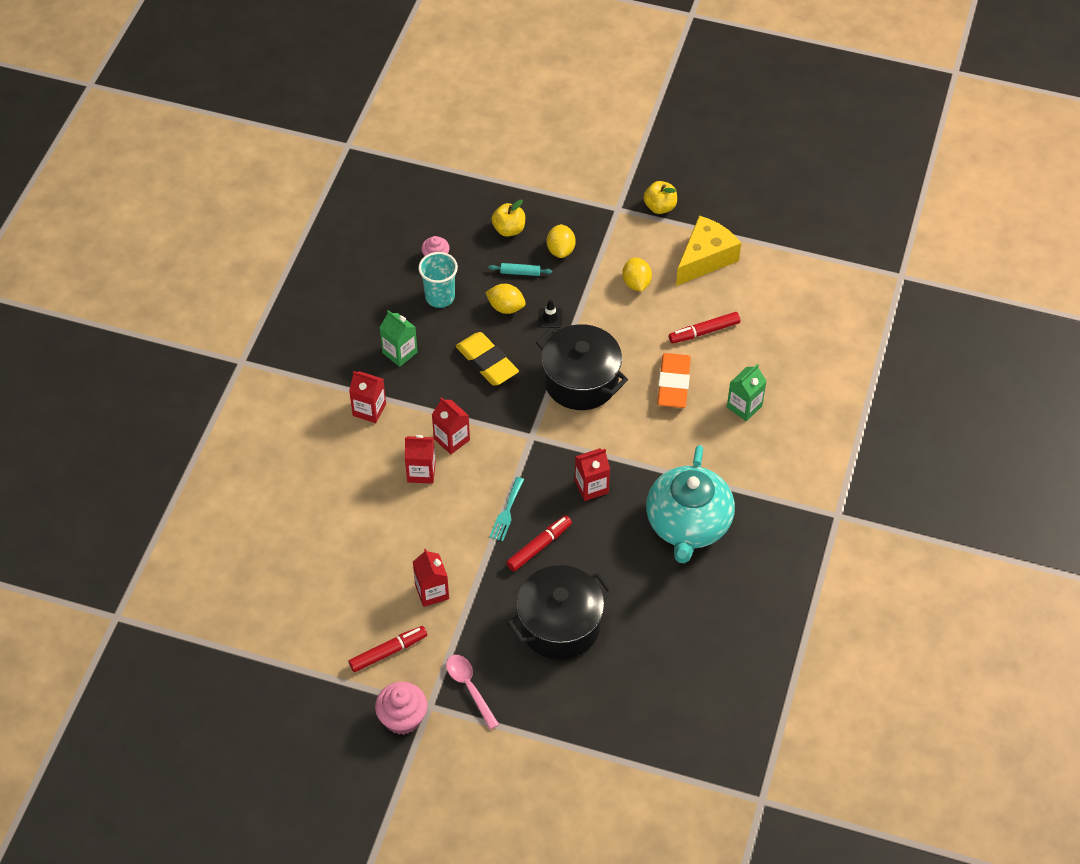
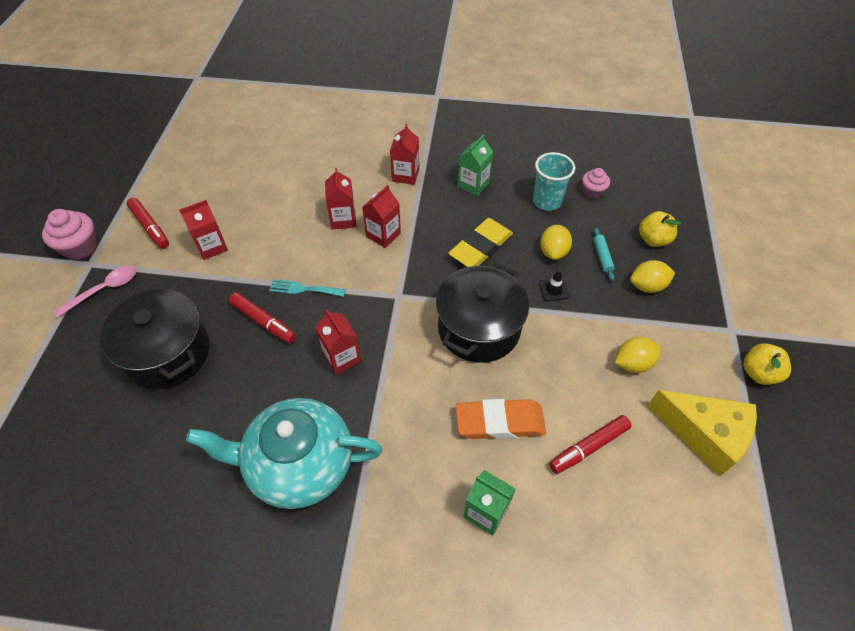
camera: 80 degrees right, 0 degrees up
(704, 332) = (588, 447): red marker -> red marker turned 90 degrees counterclockwise

